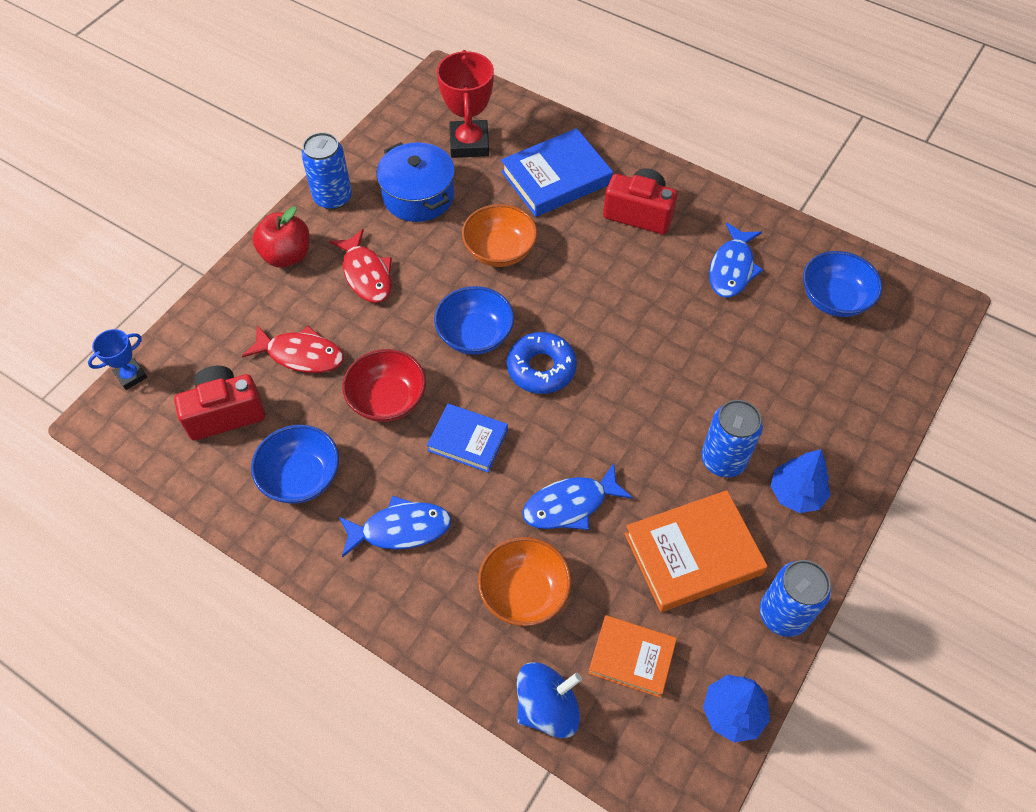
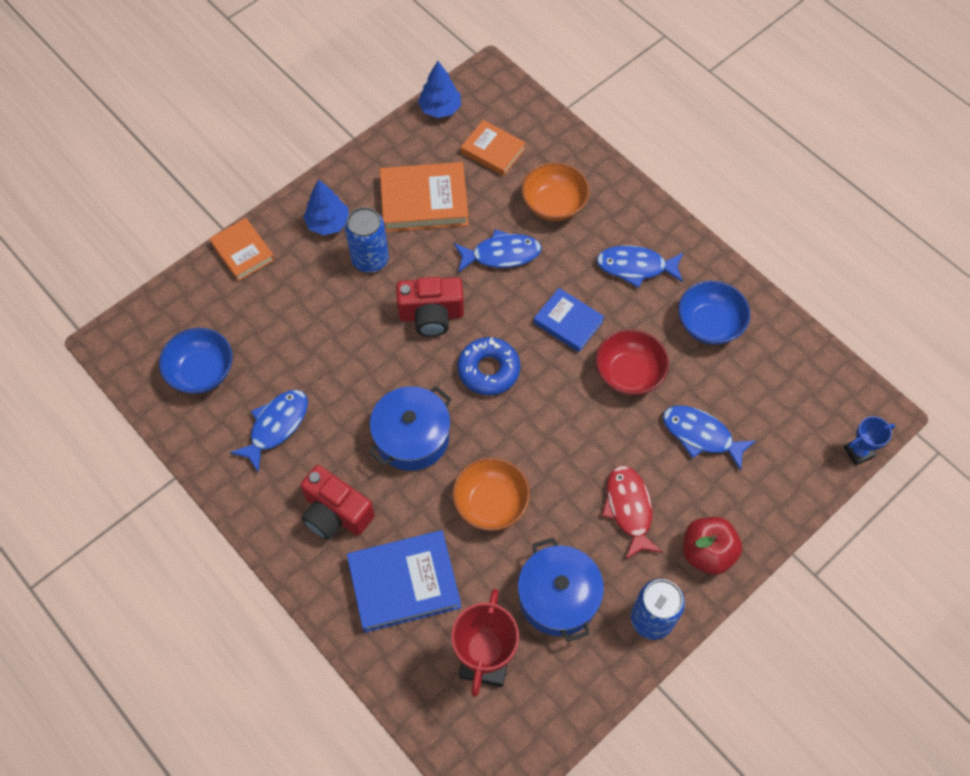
camera: 165 degrees left, 5 degrees up
(225, 413) = (771, 395): red camera -> red camera (431, 315)
(301, 355) = (701, 435): red fish -> blue fish
(475, 335) = (538, 416): blue bowl -> none
(547, 707) = (558, 137): blue spinning top -> none
(596, 288) = (412, 437): none -> blue pot
(783, 614) = (379, 152): blue can -> none
(873, 433) = (243, 252): none -> orange book

